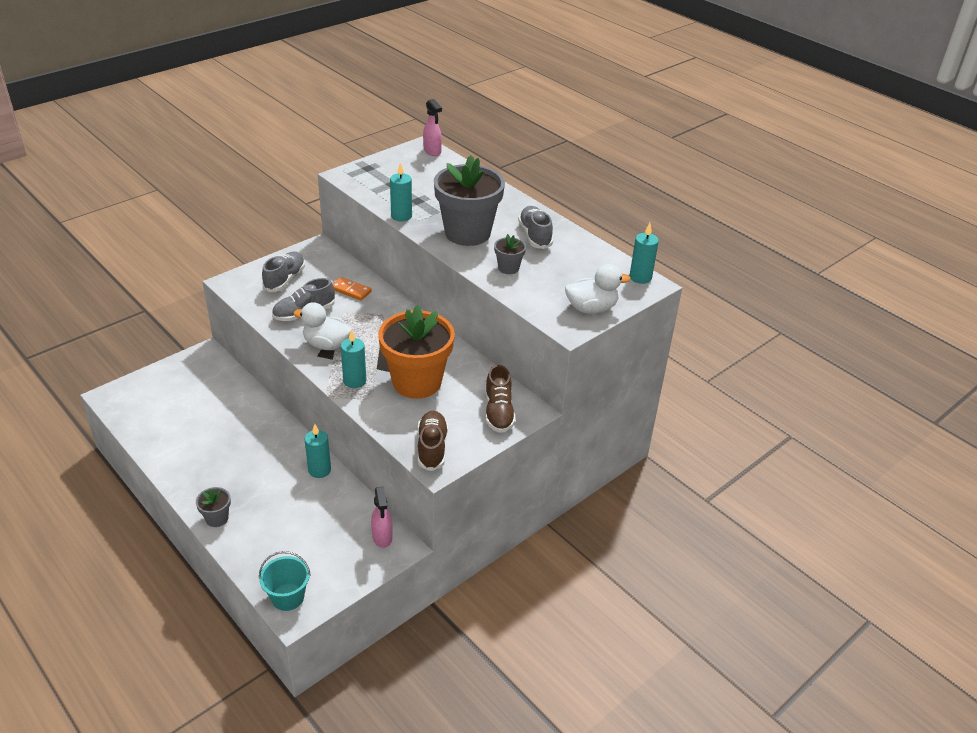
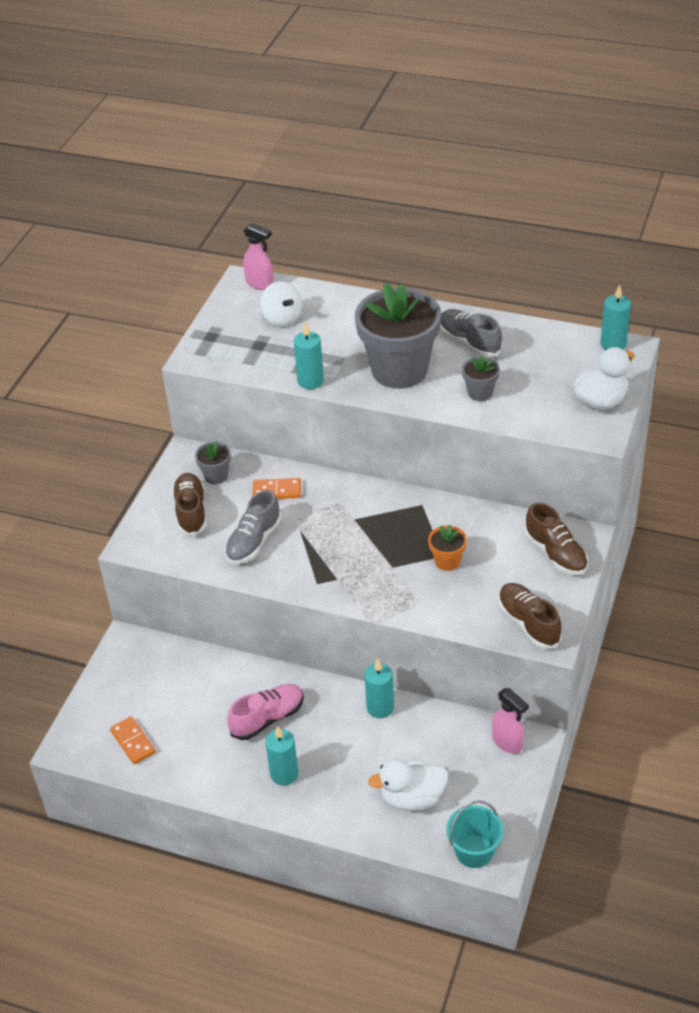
camera: 25 degrees left, 5 degrees up
(149, 412) = (133, 741): none -> orange domino
(217, 518) = (325, 814): grey flower pot -> grey flower pot (216, 476)
(242, 440) = (267, 718): none -> pink shoe
(285, 279) = (191, 512): grey shoe -> brown shoe
(327, 345) = (315, 566): white duck -> white duck (412, 798)
(354, 381) = (384, 591): turquoise candle -> turquoise candle (284, 774)
(417, 382) = (447, 561): orange flower pot -> orange flower pot, size x0.44
(424, 175) = (282, 318): none -> white spinning top

